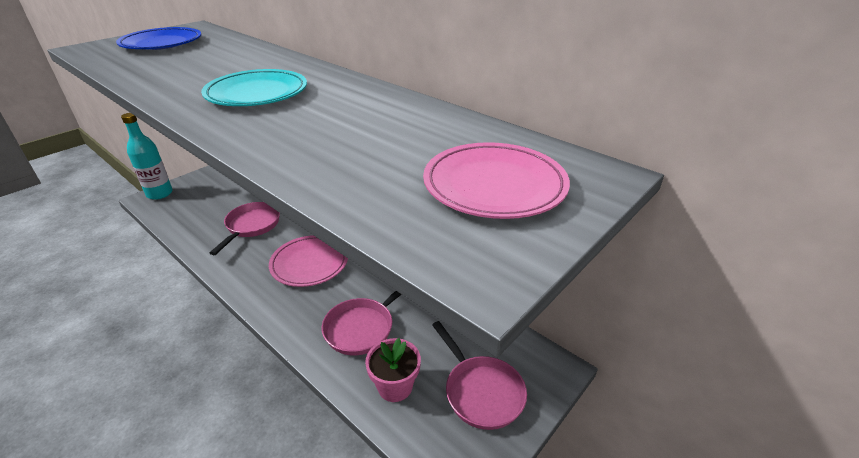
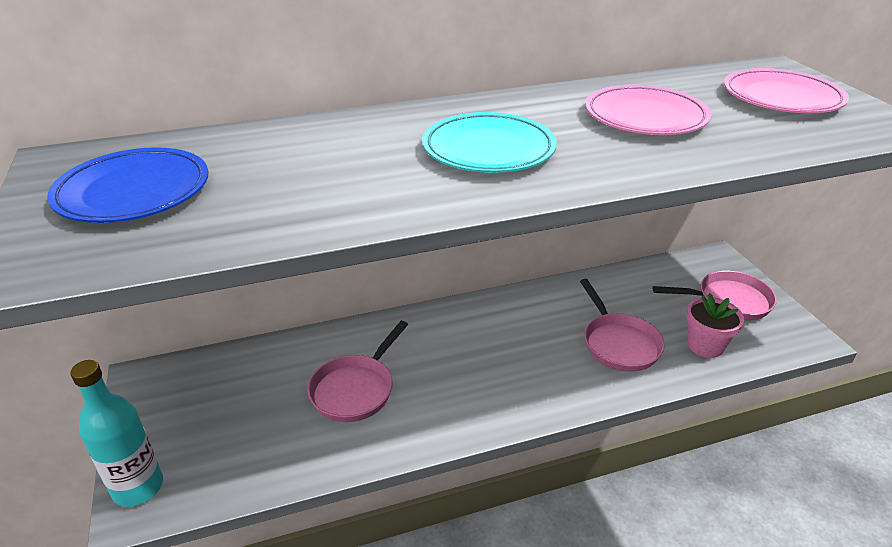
camera: 60 degrees left, 0 degrees up
(251, 226) = (355, 389): pink pan -> pink pan turned 105 degrees counterclockwise
(309, 264) = (484, 355): pink plate -> pink plate (645, 117)

